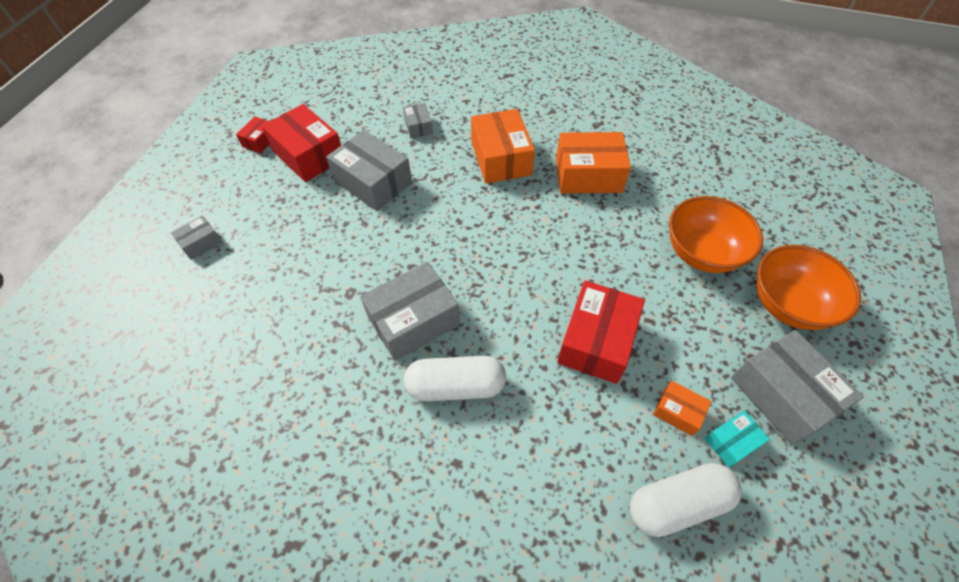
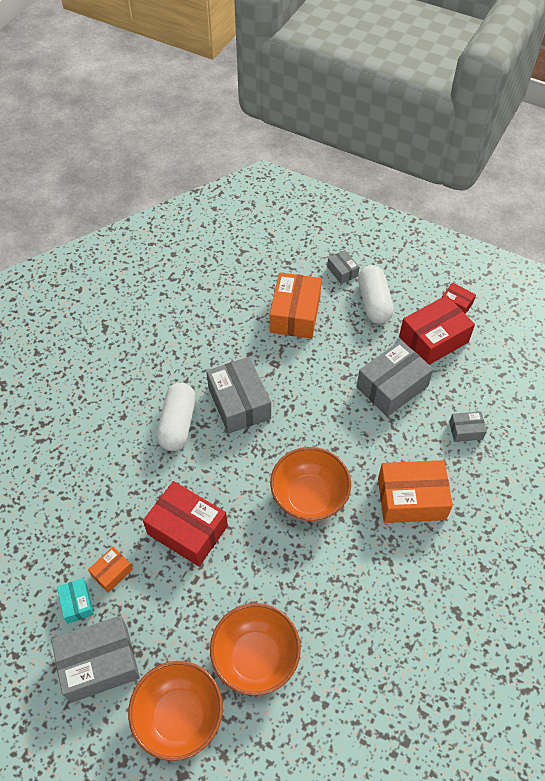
camera: 100 degrees right, 0 degrees up
(521, 235) = (309, 497): none -> orange bowl
(588, 175) = (376, 578): orange box -> orange box (295, 314)
(677, 503) = (50, 547): white capsule -> white capsule (374, 302)

